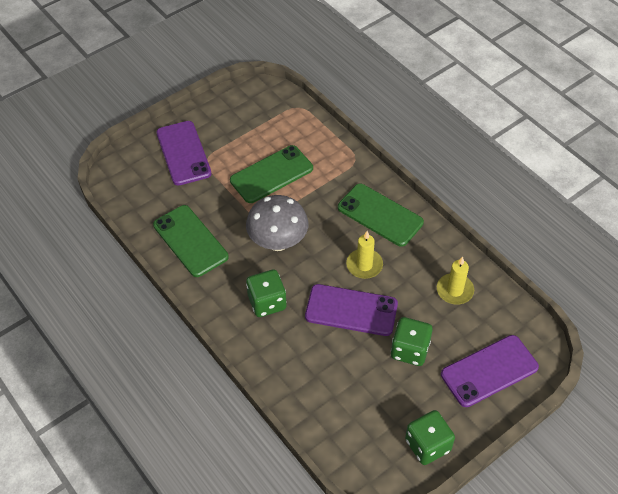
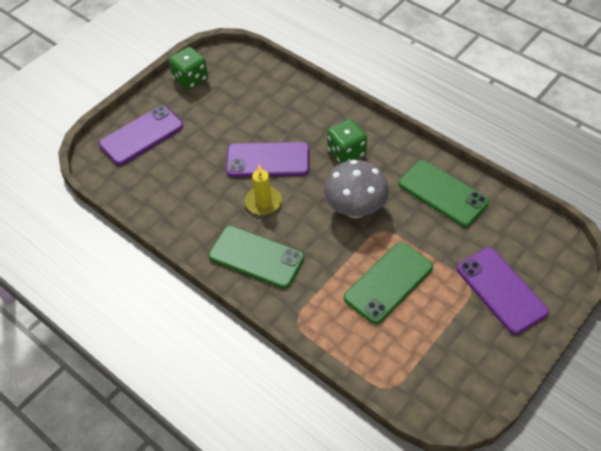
camera: 170 degrees right, 0 degrees up
(410, 350) = (211, 138): green dice -> none
(454, 290) = (173, 195): yellow candle -> none

